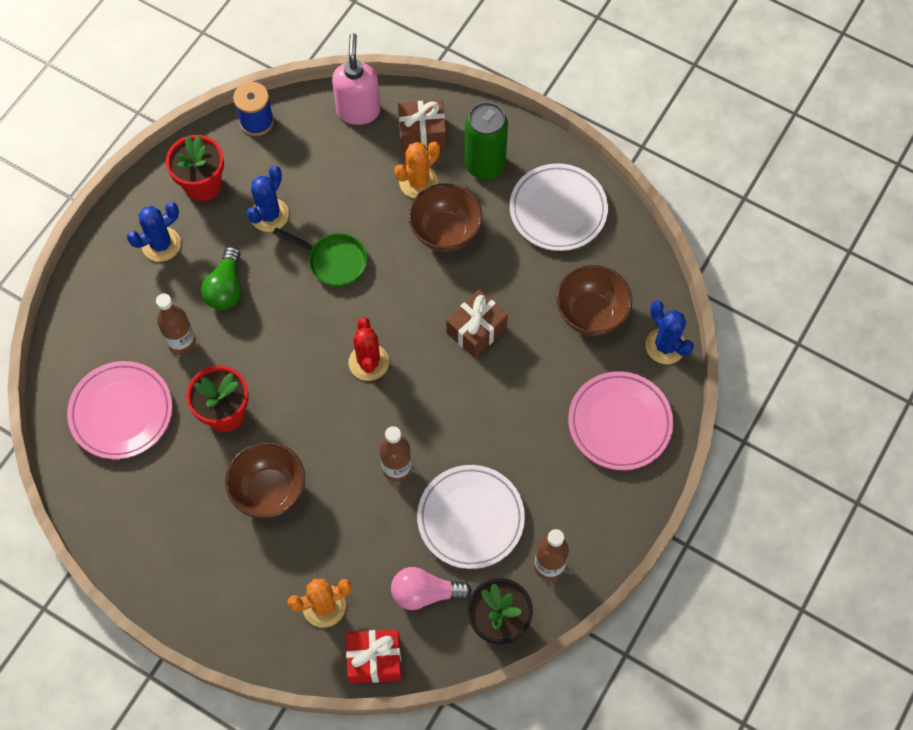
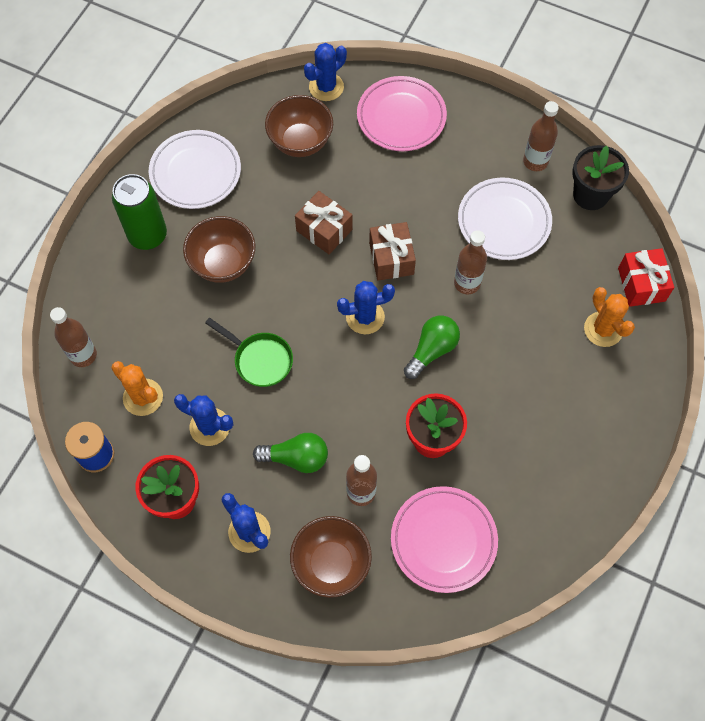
camera: 95 degrees left, 0 degrees up
(269, 491) = (504, 388): brown bowl -> brown bowl (331, 564)
(322, 424) = (432, 350): none -> green light bulb
(333, 261) = (260, 360): green pan -> green pan turned 105 degrees clockwise
(358, 110) = (83, 355): pink soap dispenser -> brown bottle
(368, 362) = (365, 317): red cactus -> blue cactus
(418, 182) = (168, 292): orange cactus -> orange cactus (143, 397)
(422, 134) = (112, 293): brown gift -> brown gift (391, 258)
(425, 593) = (576, 251): pink light bulb -> none

